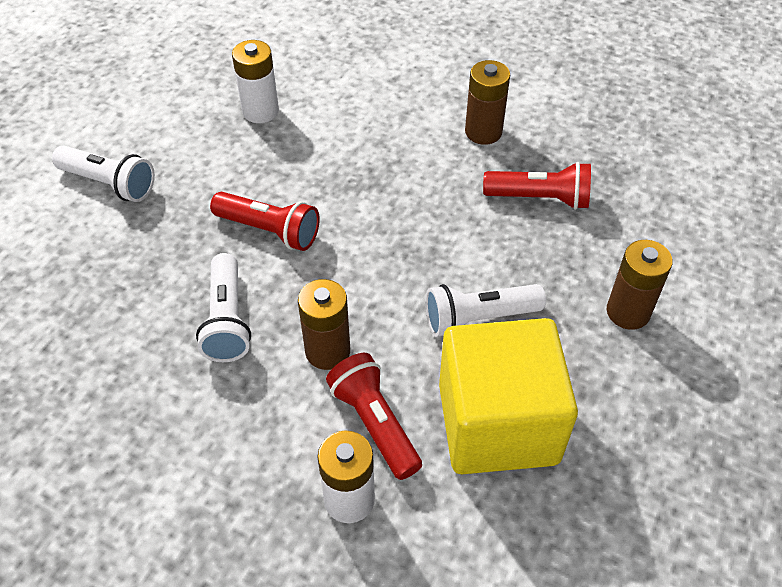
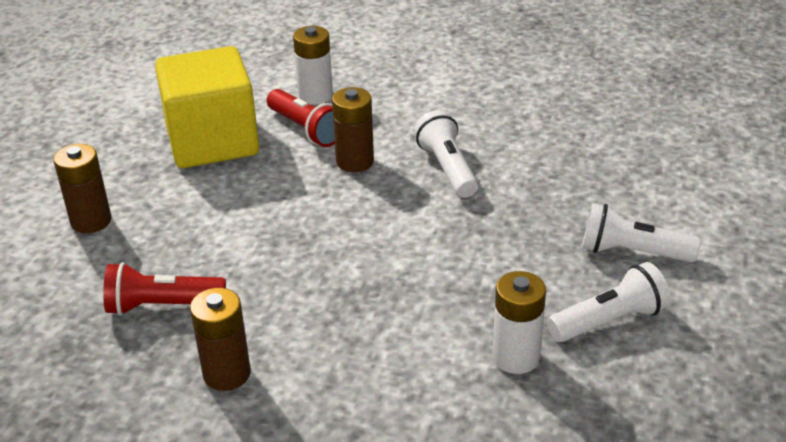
camera: 170 degrees right, 15 degrees down
(270, 231) = (442, 235): red flashlight -> none
(478, 318) = (229, 198): white flashlight -> white flashlight (609, 321)

